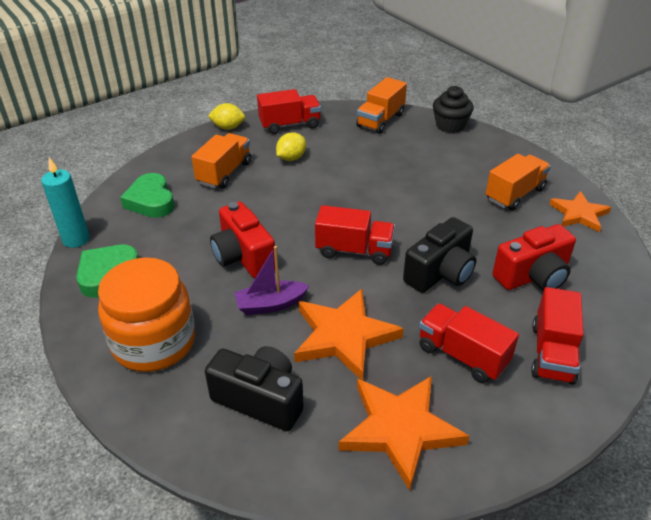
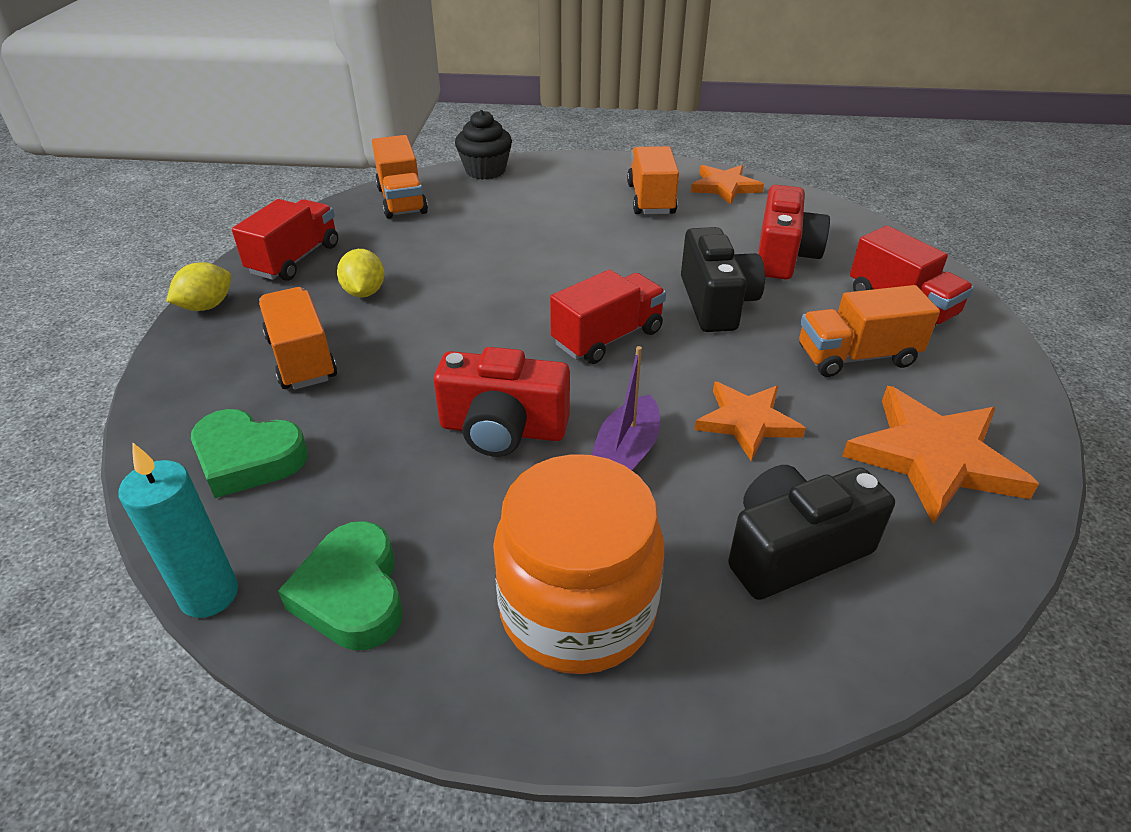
camera: 50 degrees left, 0 degrees up
(343, 336) = (747, 422): orange star -> orange star, size x0.64
(462, 355) = (856, 357): red truck -> orange truck

